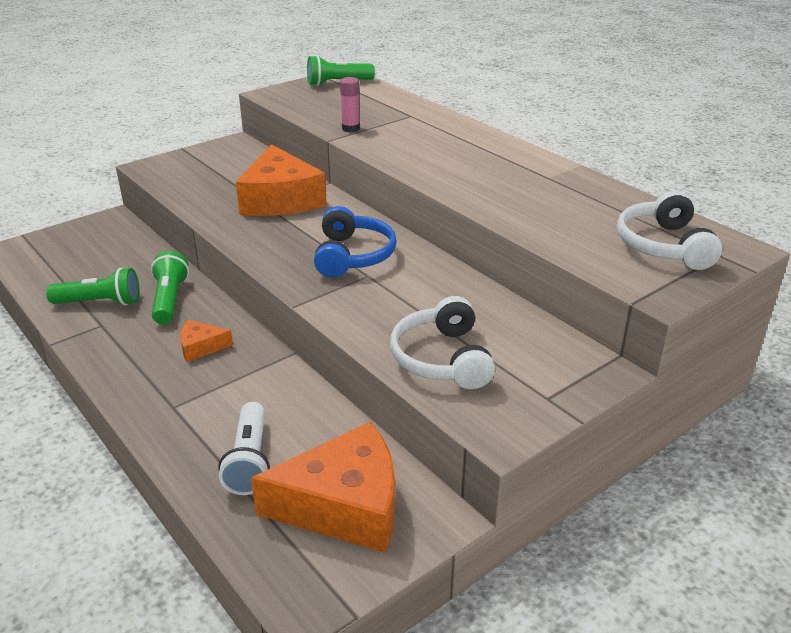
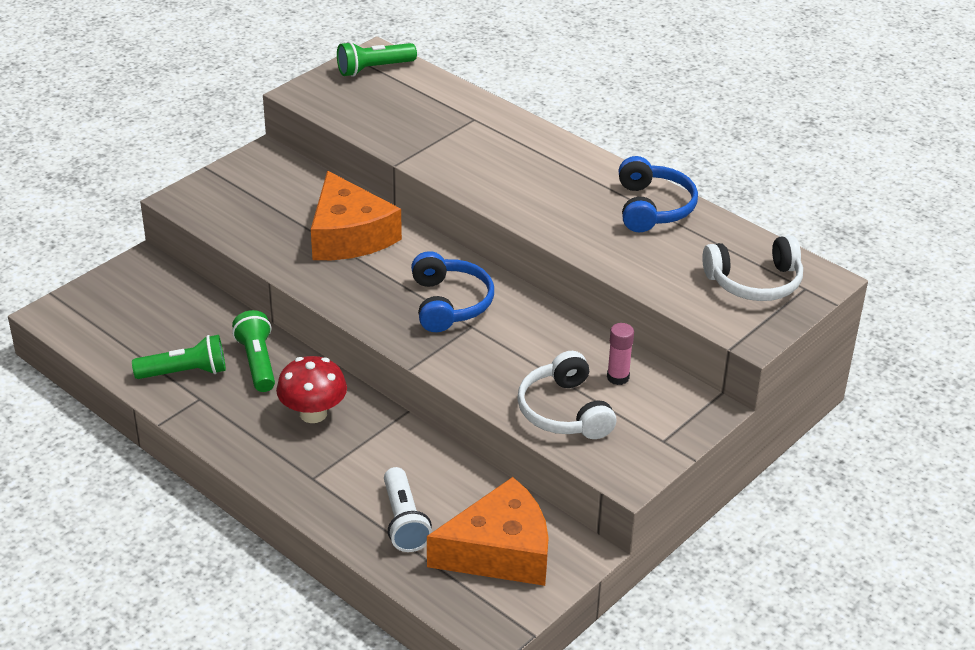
camera: 10 degrees left, 5 degrees up
(201, 347) = (313, 413): orange cheese -> red mushroom
(350, 128) = (413, 145): pink glue stick -> pink glue stick (618, 377)
(563, 182) = (652, 208): none -> blue headphones
(664, 246) = (754, 282): white headphones -> white headphones turned 90 degrees counterclockwise

